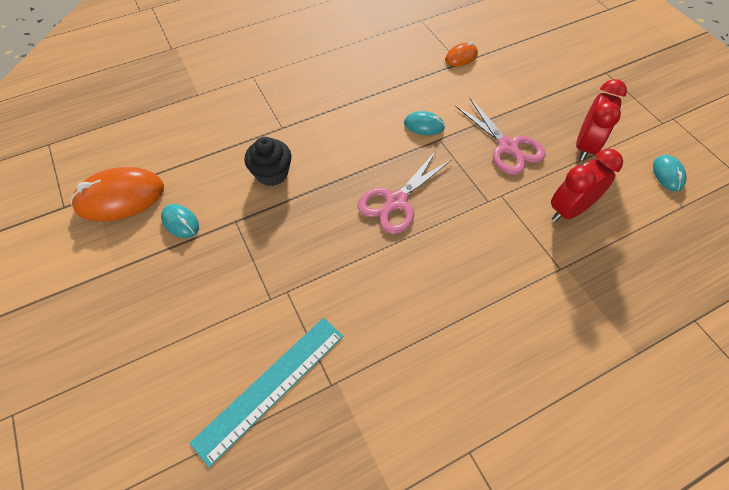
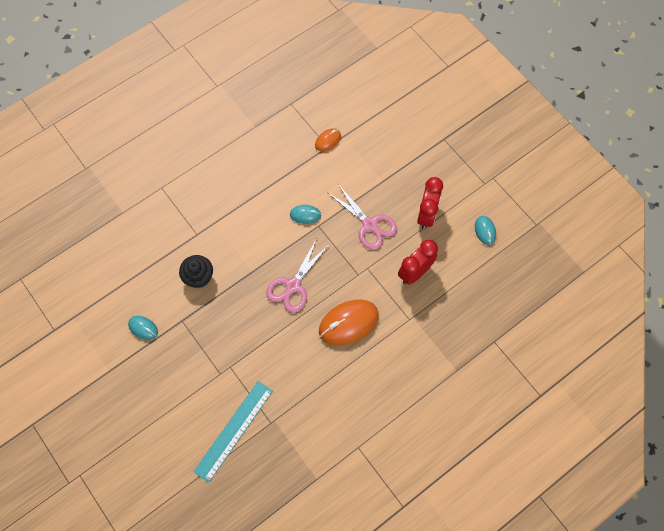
camera: 10 degrees left, 10 degrees up
(120, 197) = (93, 315): orange mouse -> orange mouse (348, 323)

